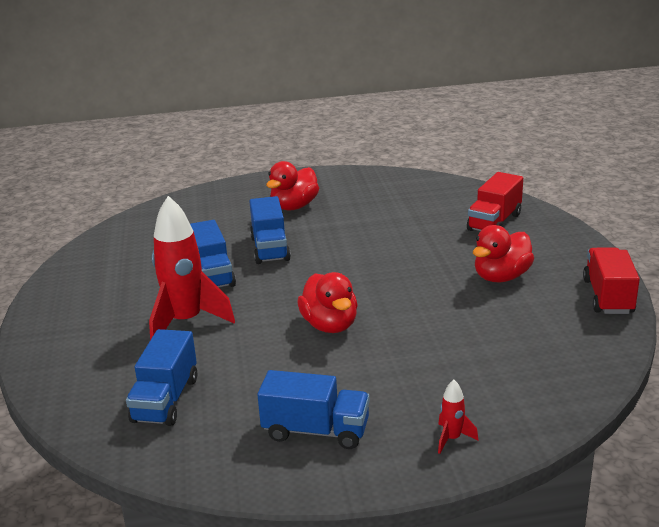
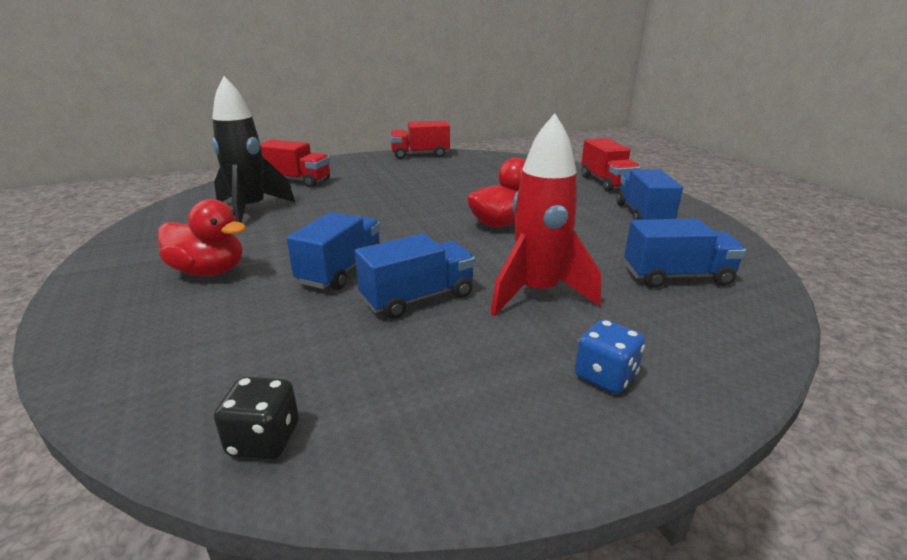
camera: 105 degrees left, 0 degrees up
(81, 328) = (605, 376): none -> blue dice
(117, 236) = (264, 440): none -> black dice
(270, 249) = (341, 270): blue truck -> blue truck turned 45 degrees counterclockwise
(409, 209) = (251, 210): none -> black rocket
(452, 439) = (606, 182): red rocket -> red truck
(501, 277) = (398, 177): red duck -> none

